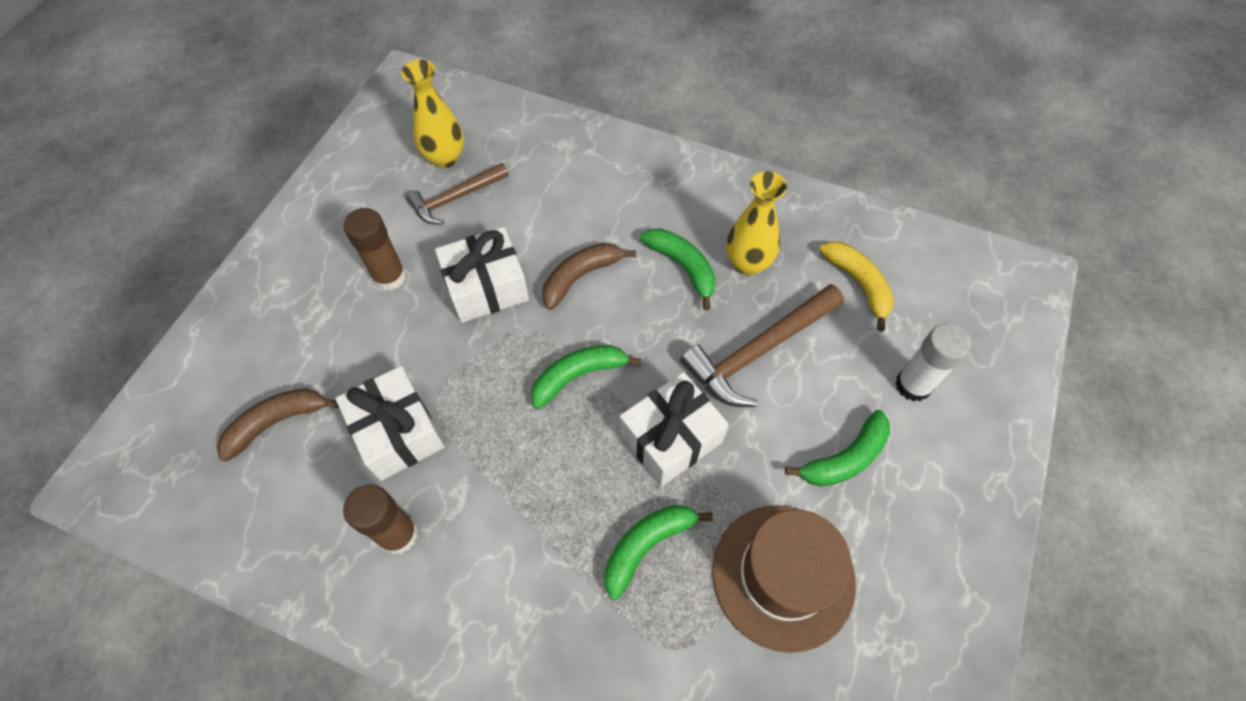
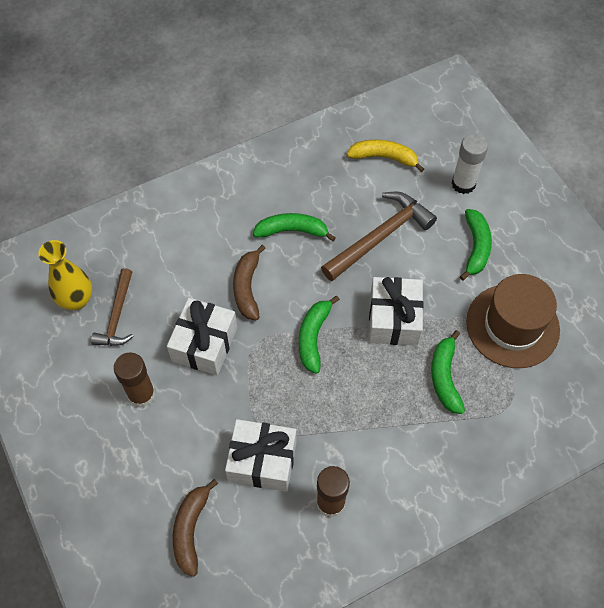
camera: 50 degrees left, 0 degrees up
(747, 263) = (321, 197): yellow vase -> none
(758, 351) = (380, 237): brown hammer -> brown hammer turned 135 degrees counterclockwise

